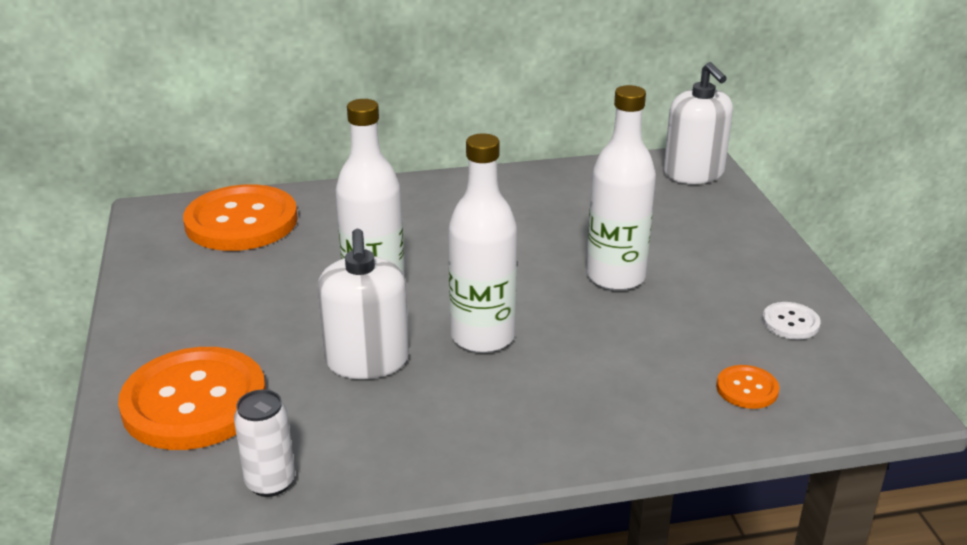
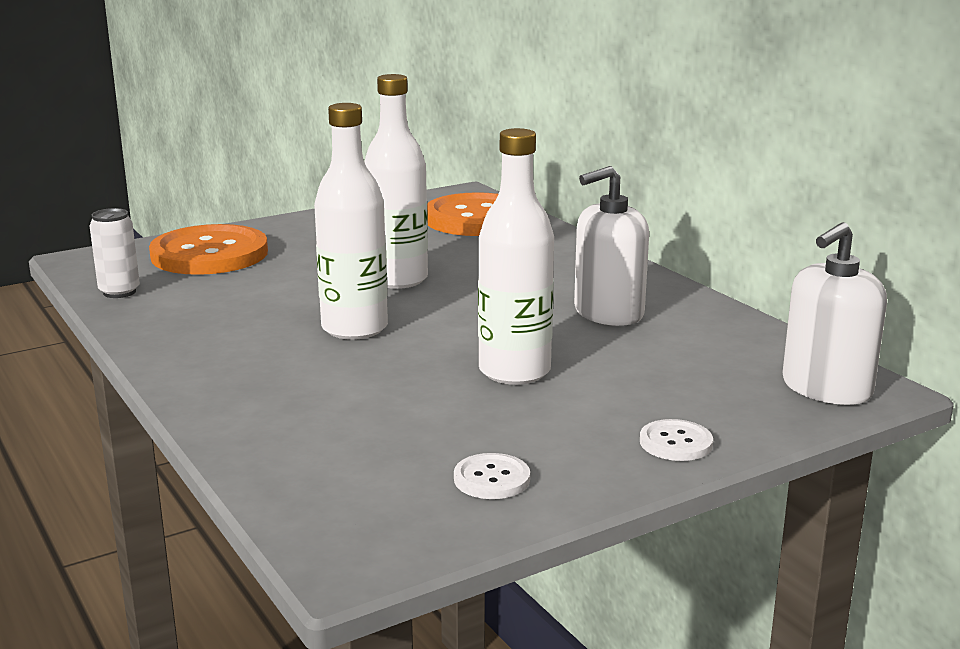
camera: 70 degrees right, 10 degrees down
(367, 361) = (290, 294): white soap dispenser -> white soap dispenser (608, 313)
(747, 389) = (331, 462): orange button -> none
(755, 243) = (675, 443): none -> white button

